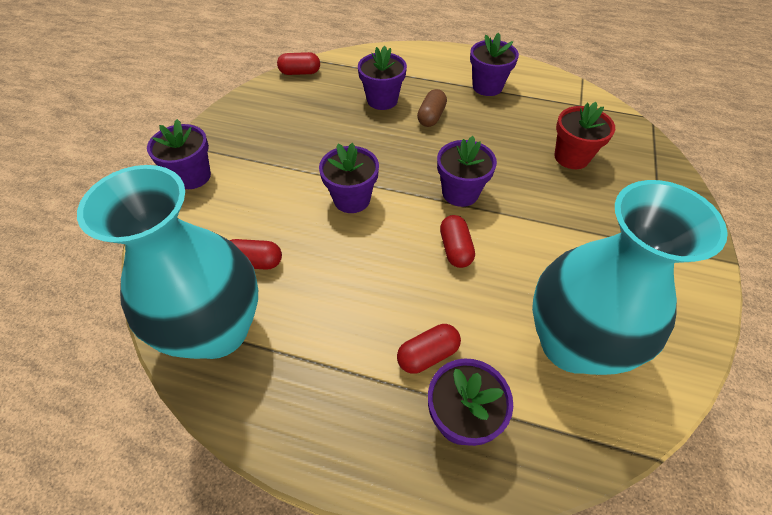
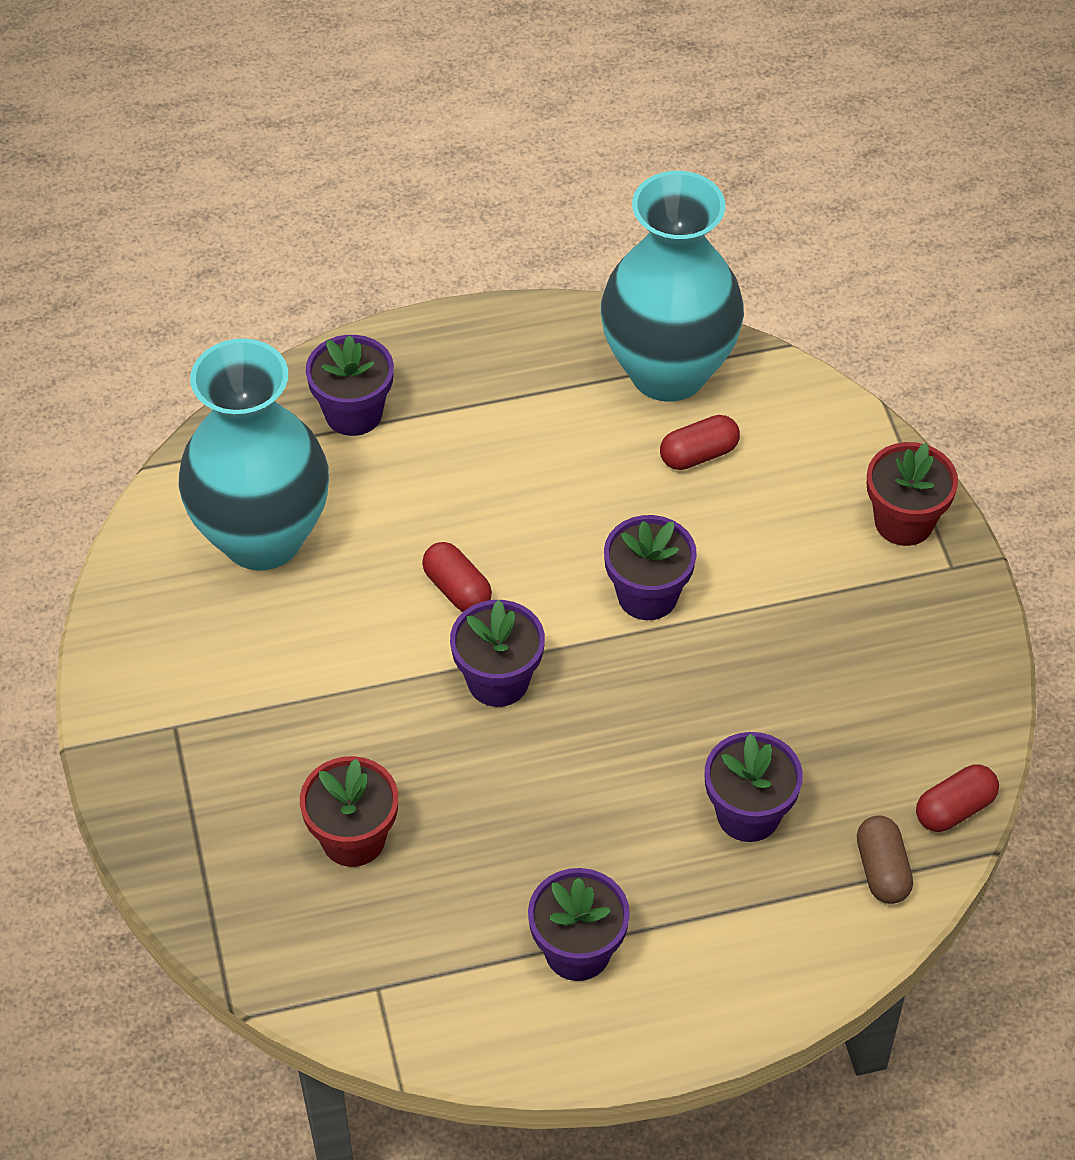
camera: 150 degrees right, 0 degrees up
(192, 176) = (904, 522): purple flower pot -> red flower pot
(427, 354) = (420, 453): red capsule -> none
(431, 117) = (635, 816): brown capsule -> brown capsule (882, 870)

